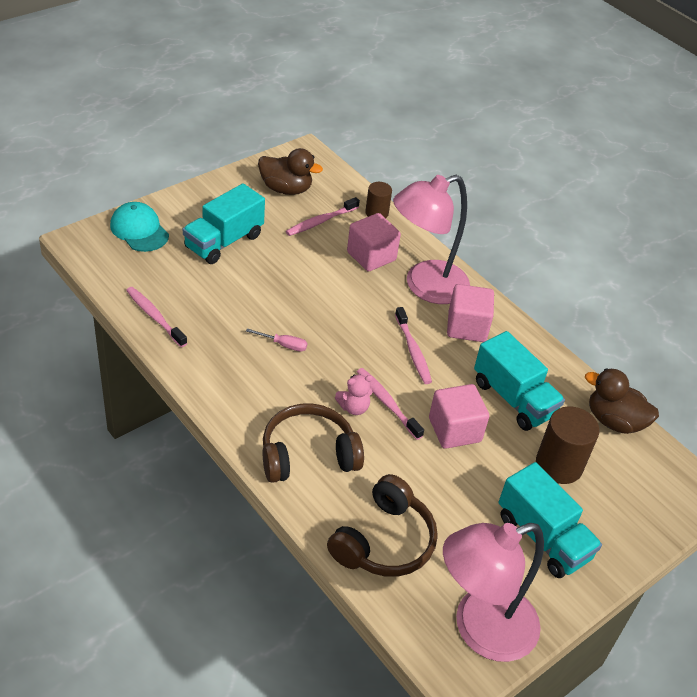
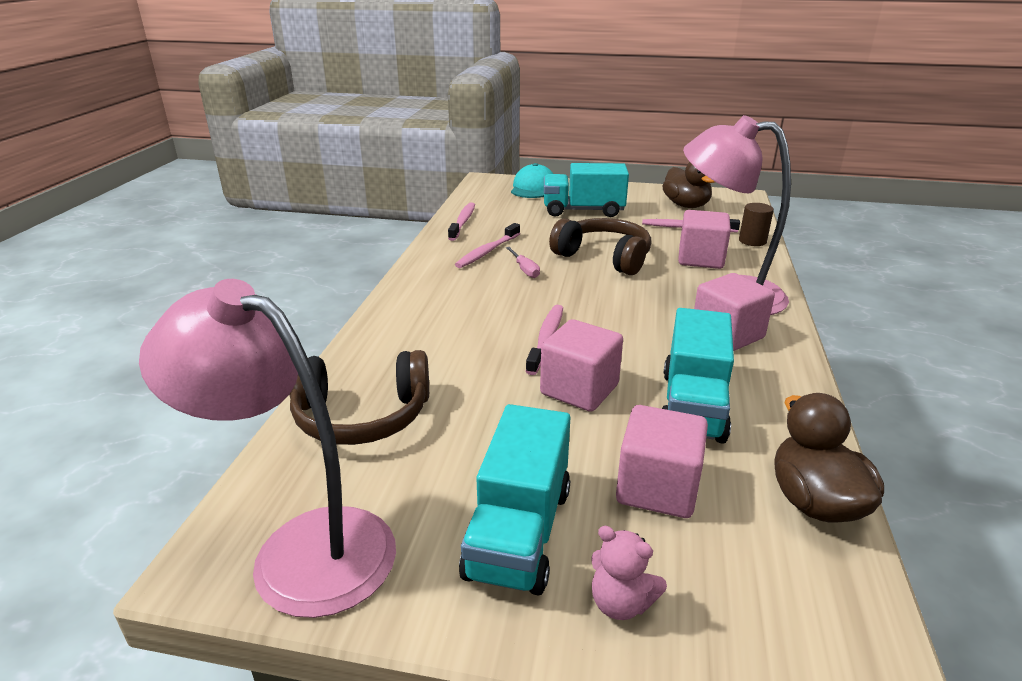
camera: 55 degrees right, 15 degrees down
(308, 455) = (418, 330): brown headphones -> brown headphones (604, 257)
(354, 407) = (511, 326): pink teddy bear -> pink teddy bear (620, 603)
(413, 351) = (636, 322): pink toothbrush -> pink toothbrush (487, 252)
(559, 465) = (657, 488): brown cylinder -> pink cube

